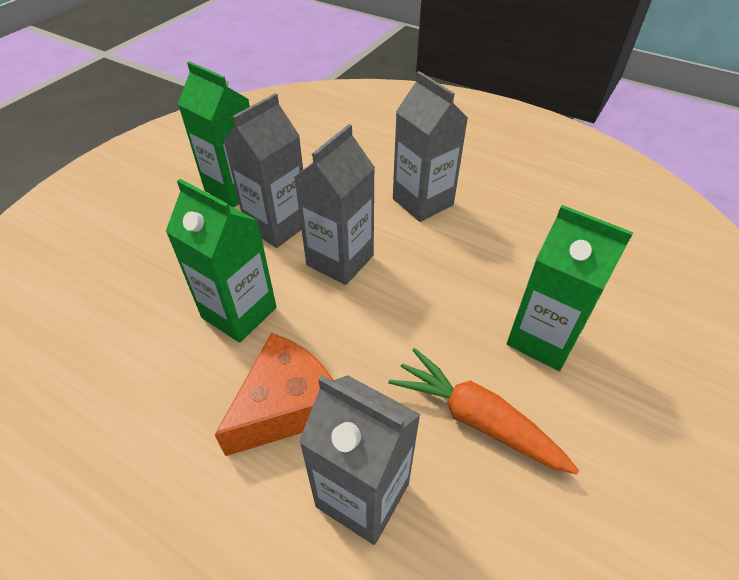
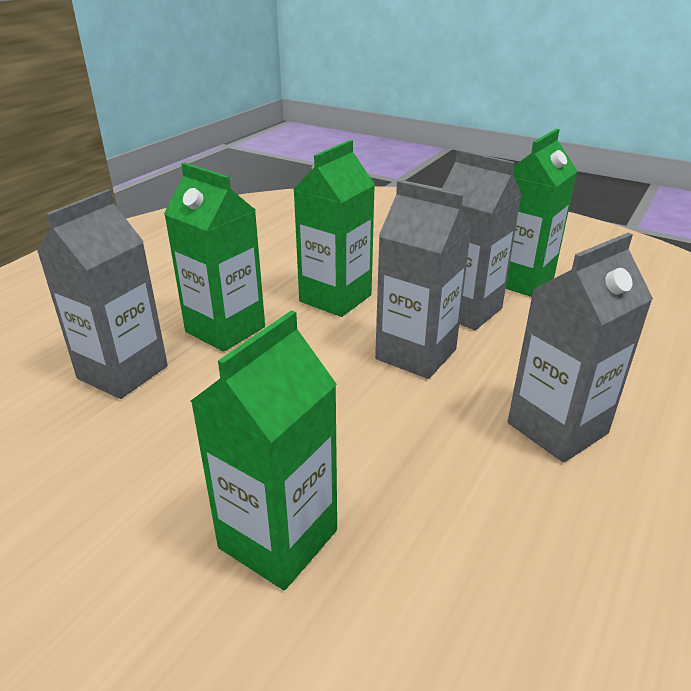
camera: 90 degrees right, 15 degrees down
(286, 405) = (225, 329): orange cheese -> green carton
(476, 419) = (172, 453): orange carrot -> none

